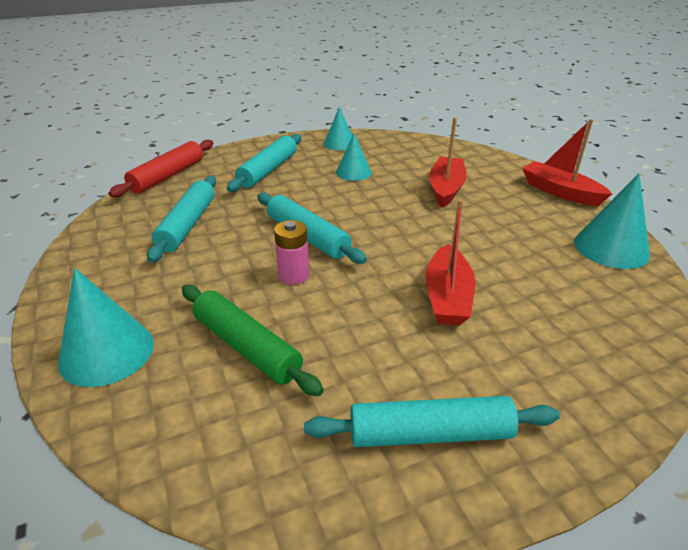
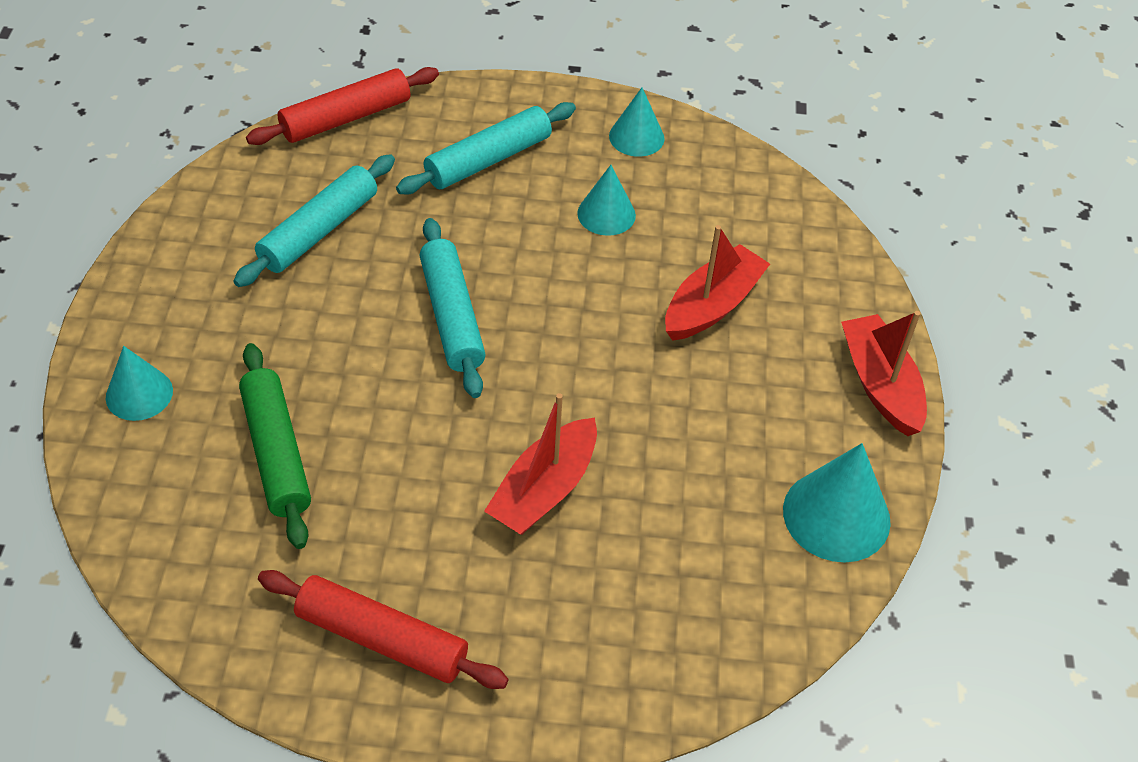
camera: 25 degrees right, 15 degrees up
(107, 352) = (139, 394): turquoise cone -> turquoise cone, size x0.64
(293, 275) = (390, 374): pink battery -> none
(430, 433) = (382, 638): turquoise rolling pin -> red rolling pin

